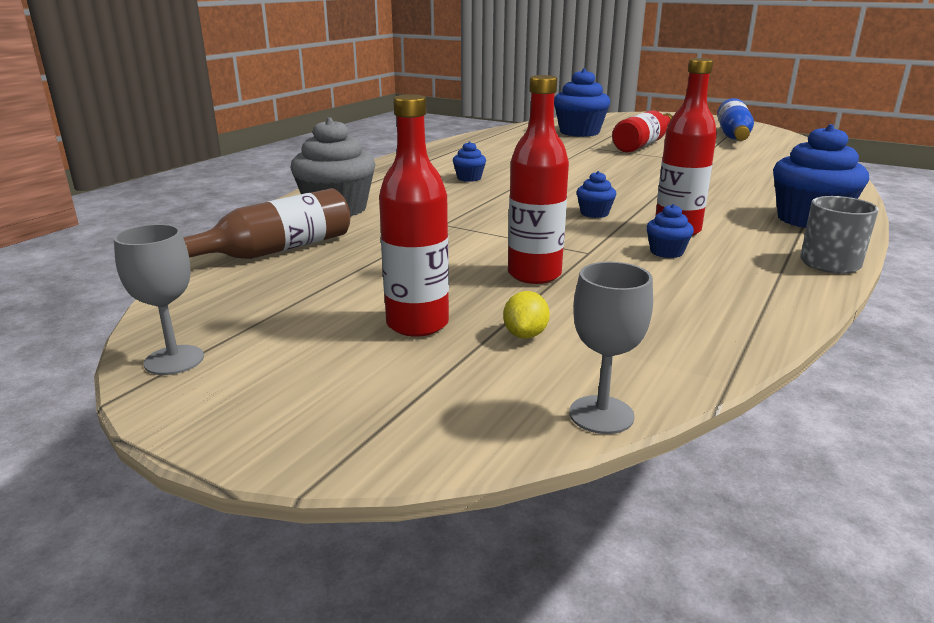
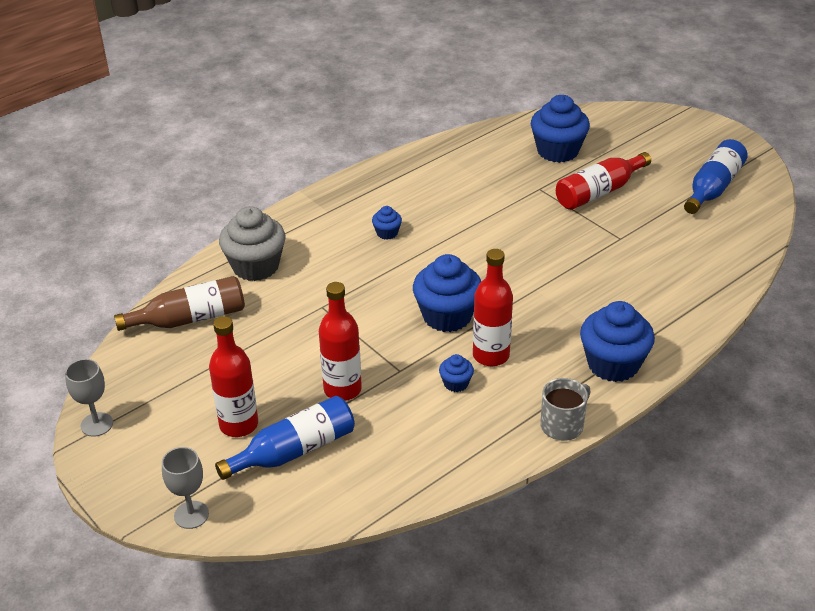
camera: 20 degrees right, 15 degrees up
(525, 335) = (294, 451): yellow lemon -> blue bottle
(594, 213) = (447, 316): blue cupcake -> blue cupcake, size x2.13
(601, 415) = (289, 525): grey goblet -> grey goblet (191, 515)

